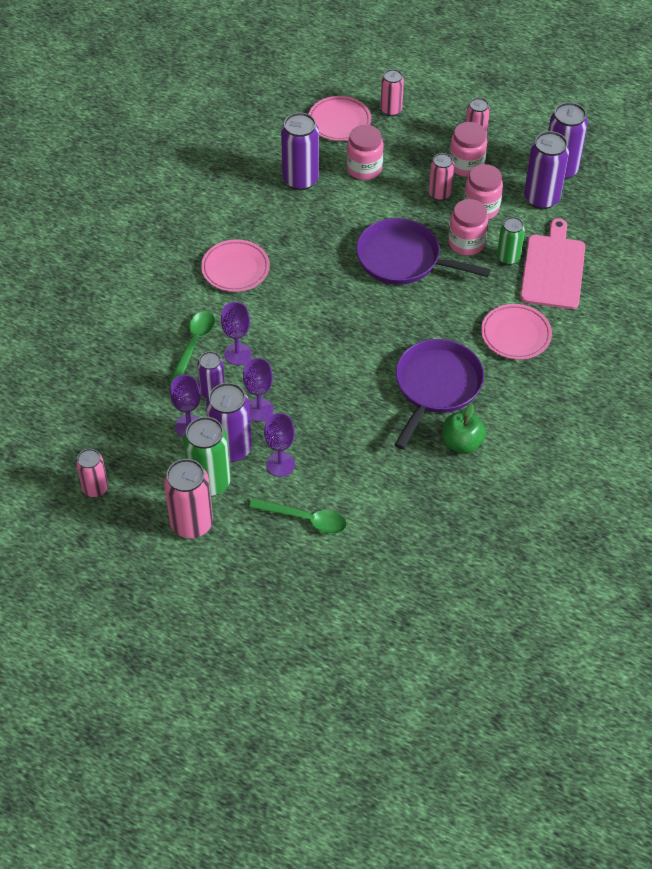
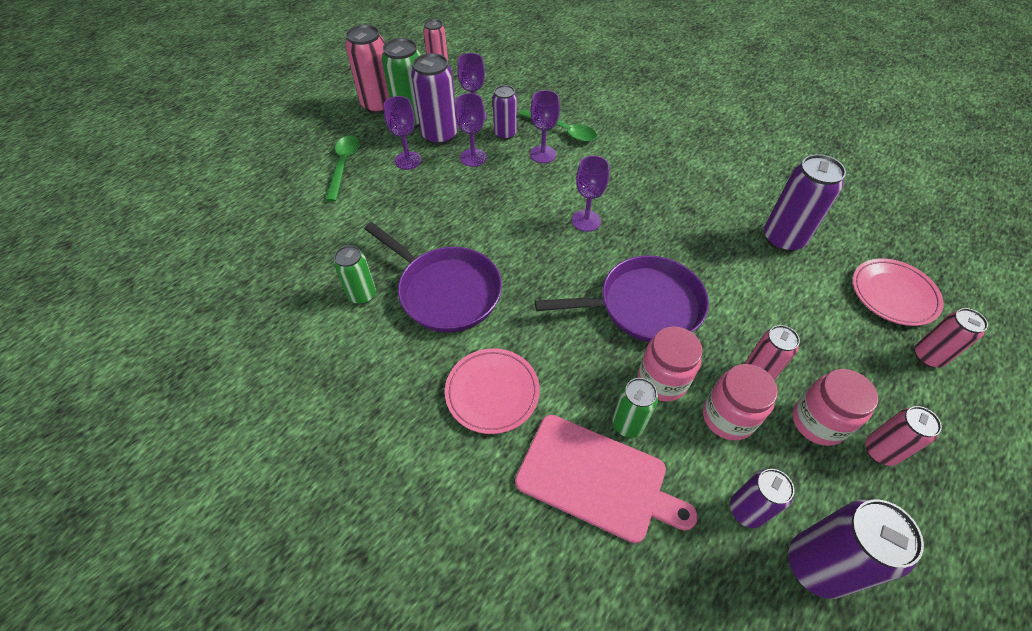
camera: 105 degrees right, 0 degrees up
(235, 269) = (651, 169): pink plate -> none
(305, 519) = (344, 165): green spoon -> green spoon turned 150 degrees clockwise
(321, 307) = (586, 221): none -> purple goblet
(364, 168) = (805, 302): pink jar -> none
(403, 259) = (644, 306): purple pan -> purple pan turned 45 degrees clockwise
(462, 443) = (362, 295): green apple -> green can
(541, 198) = (746, 510): purple can -> purple can, size x0.62

